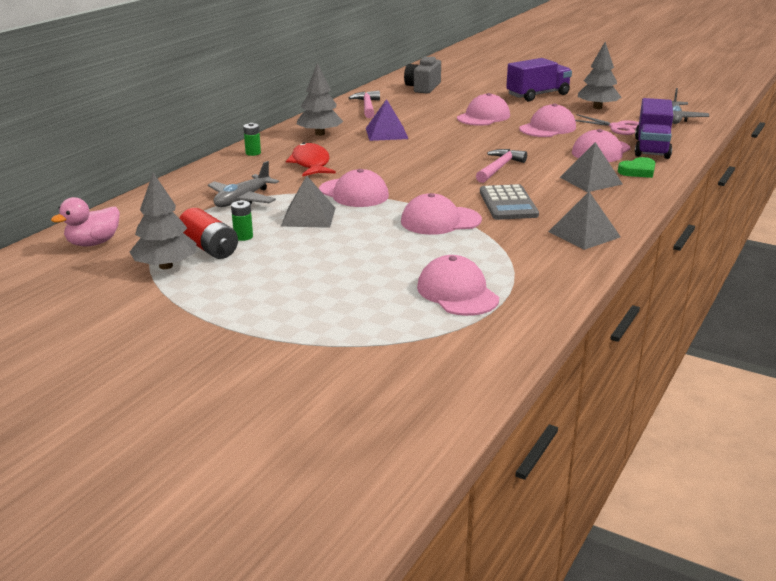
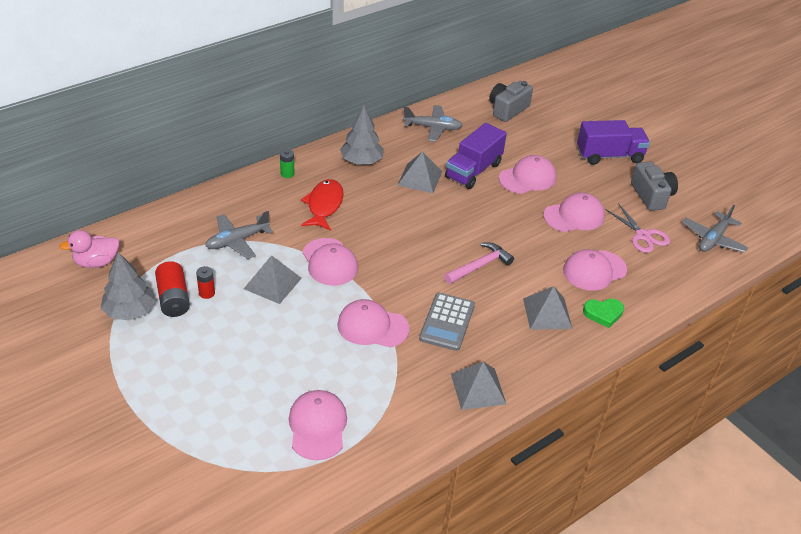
camera: 20 degrees right, 15 degrees up
(243, 237) = (207, 293): green battery -> red battery
(367, 107) = (433, 128): pink hammer -> grey plane
(386, 133) = (420, 178): purple pyramid -> grey pyramid
(597, 107) = (651, 196): grey tree -> grey camera
(651, 148) = (648, 281): purple truck -> purple truck (473, 170)

